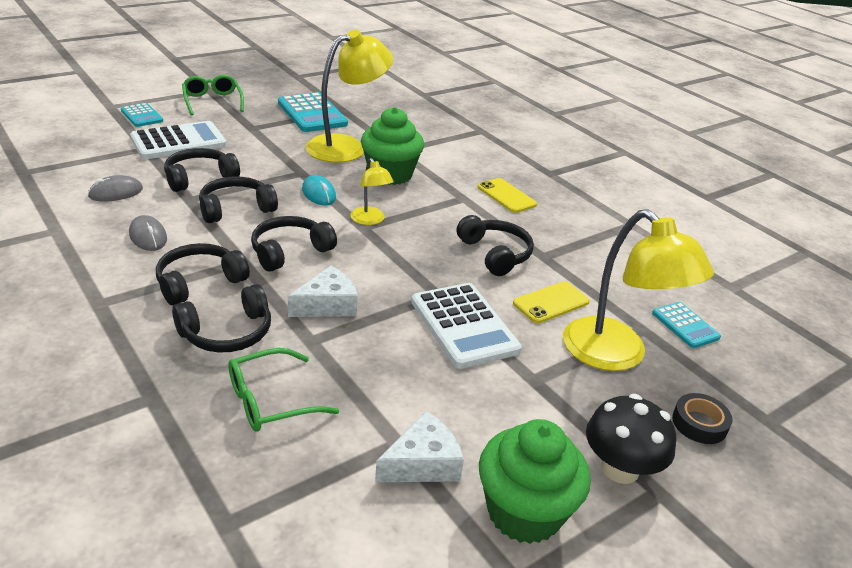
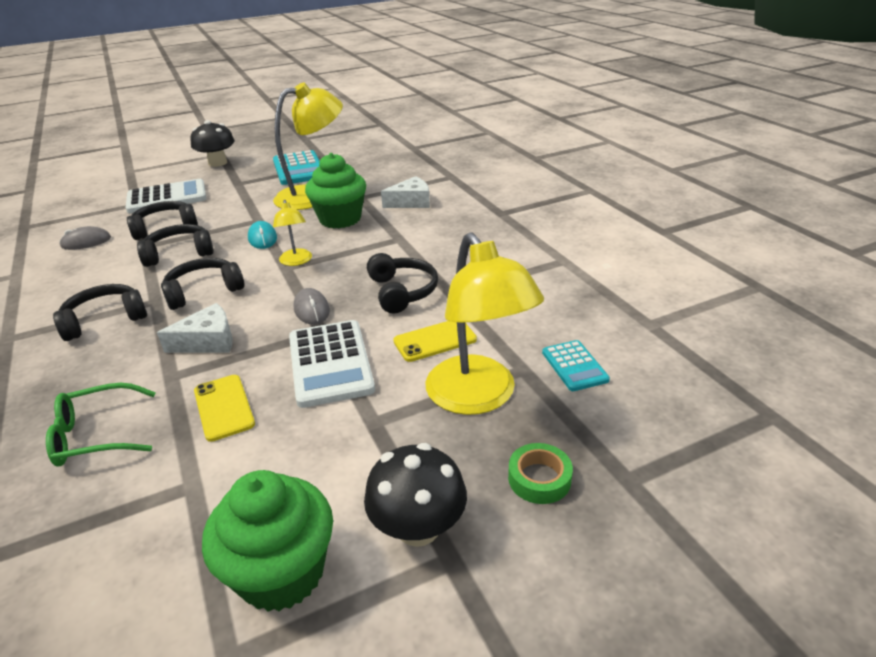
camera: 15 degrees right, 0 degrees up
(142, 116) = (150, 177): turquoise calculator -> none
(148, 236) = (88, 279): grey mouse -> grey mouse (311, 309)
(212, 101) = (217, 163): green glasses -> black mushroom
(227, 333) = (99, 367): black headphones -> none
(422, 463) = (205, 508): white cheese -> white cheese (411, 202)
(506, 196) = (444, 236): yellow phone -> yellow phone (224, 407)
(699, 423) = (539, 478): black tape -> green tape

